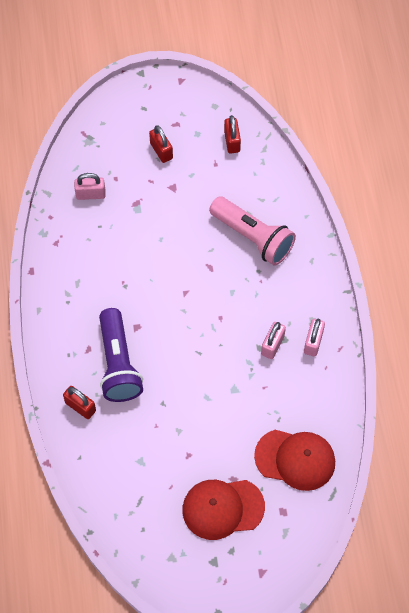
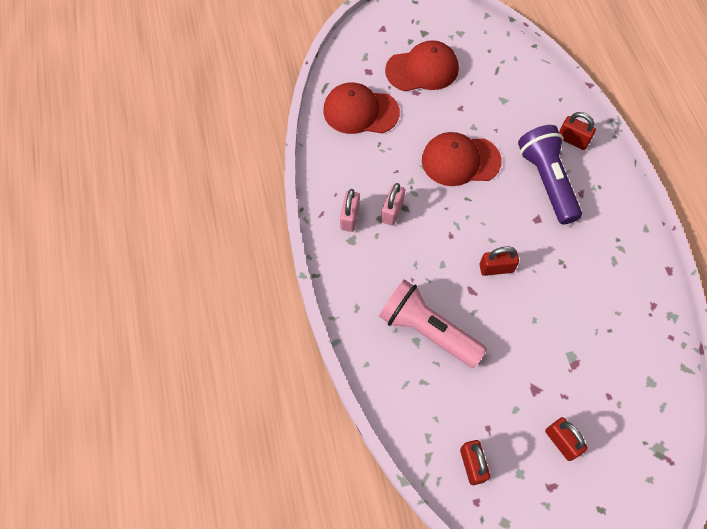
camera: 175 degrees right, 0 degrees up
(90, 194) = (633, 371): pink padlock -> none
(184, 284) = (496, 268): none -> red padlock
(199, 393) = (460, 160): none -> red cap

